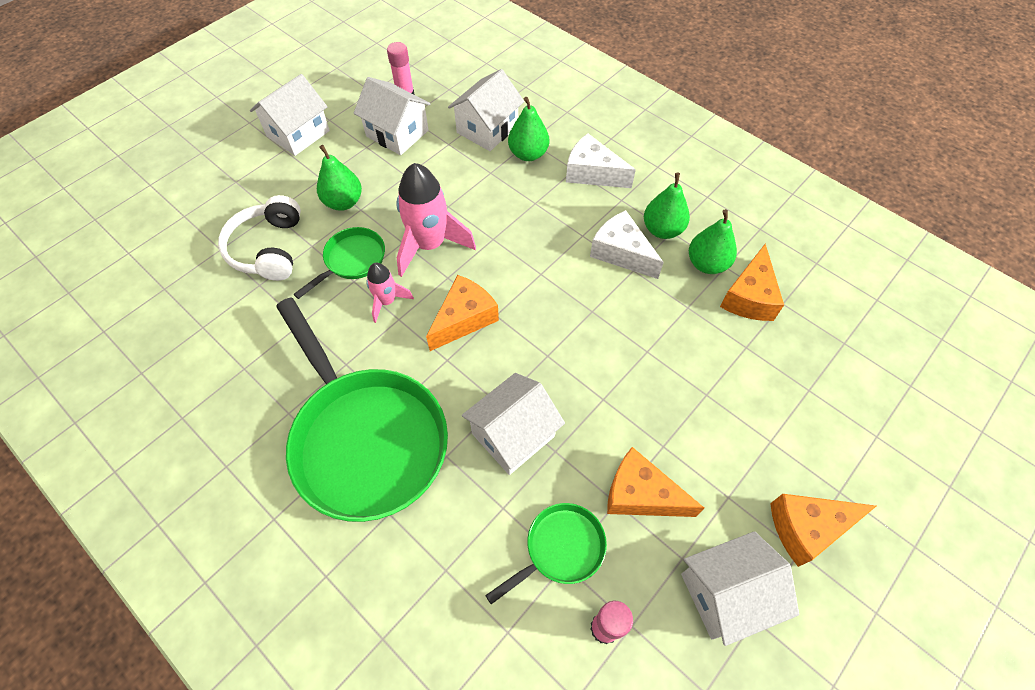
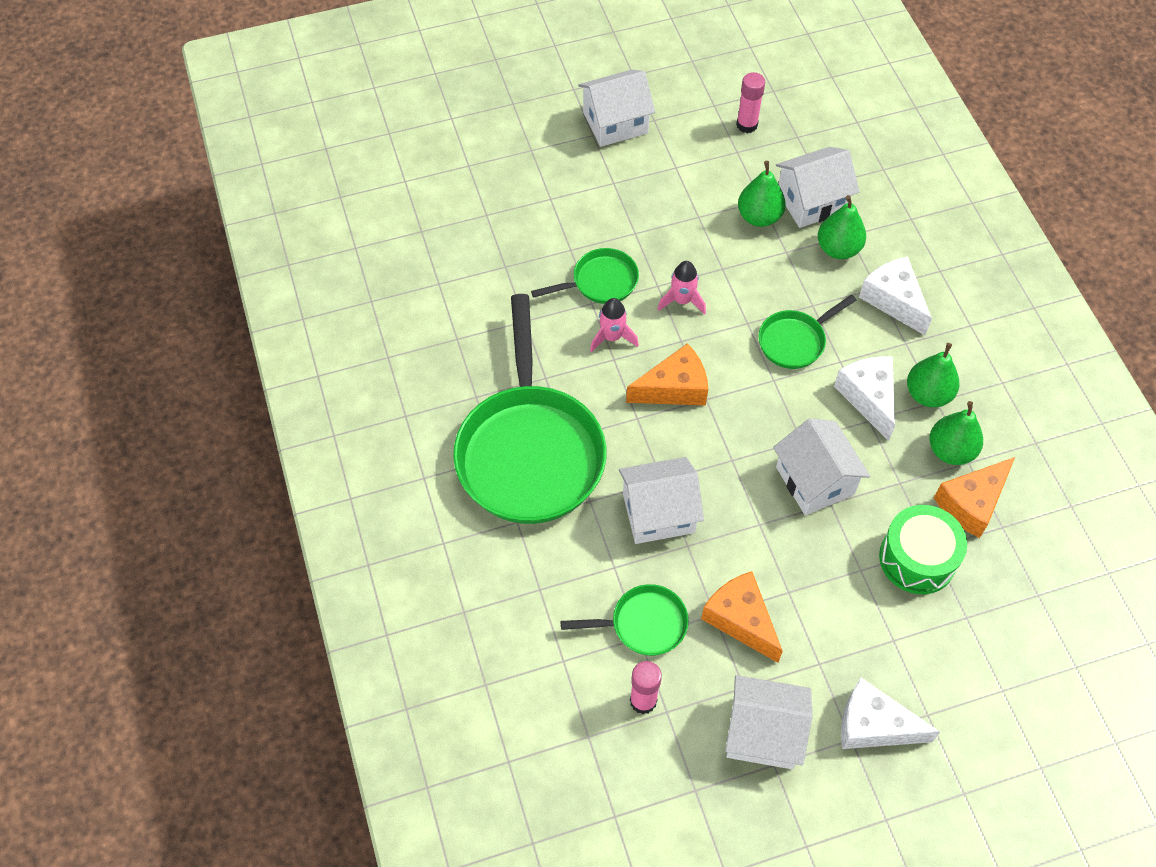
camera: 30 degrees right, 0 degrees up
(268, 249) = (530, 234): white headphones -> none
(343, 202) = (622, 218): green pear -> green pear (759, 217)
(397, 133) = (715, 166): white house -> white house (815, 481)
(430, 245) = (682, 301): pink rocket -> pink rocket, size x0.54
(538, 236) = (795, 341): none -> green pan
(741, 362) = (917, 559): none -> green drum
(807, 528) = (873, 725): orange cheese -> white cheese

